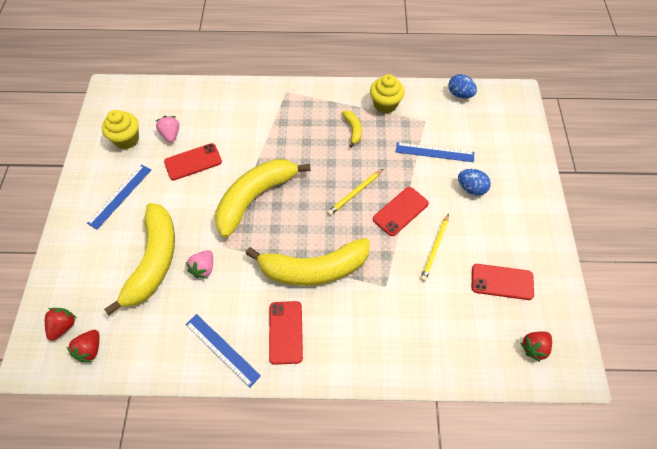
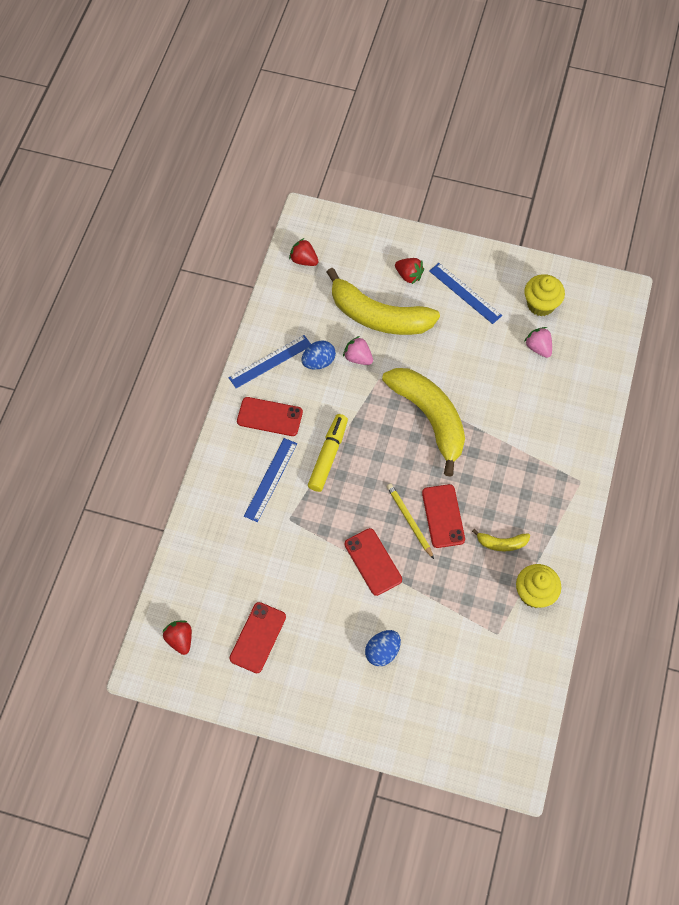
camera: 105 degrees right, 5 degrees up
(63, 326) = (332, 241): red strawberry -> red strawberry (409, 275)
(171, 134) = (538, 347): pink strawberry -> pink strawberry turned 120 degrees counterclockwise
(193, 162) = (493, 365): red phone -> red phone (443, 516)
(313, 269) = (328, 456): yellow banana -> yellow marker
(434, 152) = (445, 628): blue ruler -> blue ruler (270, 479)
(435, 248) = (317, 582): yellow pencil -> none
(460, 94) = (532, 695): blue egg -> blue egg (318, 362)

